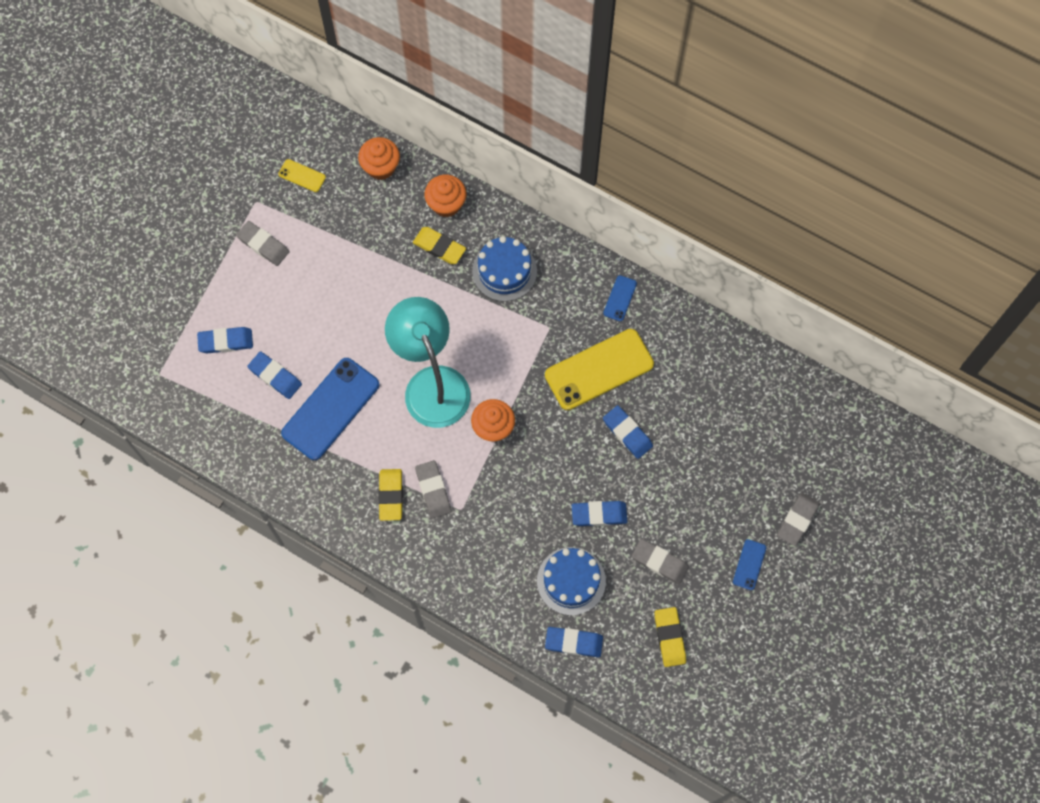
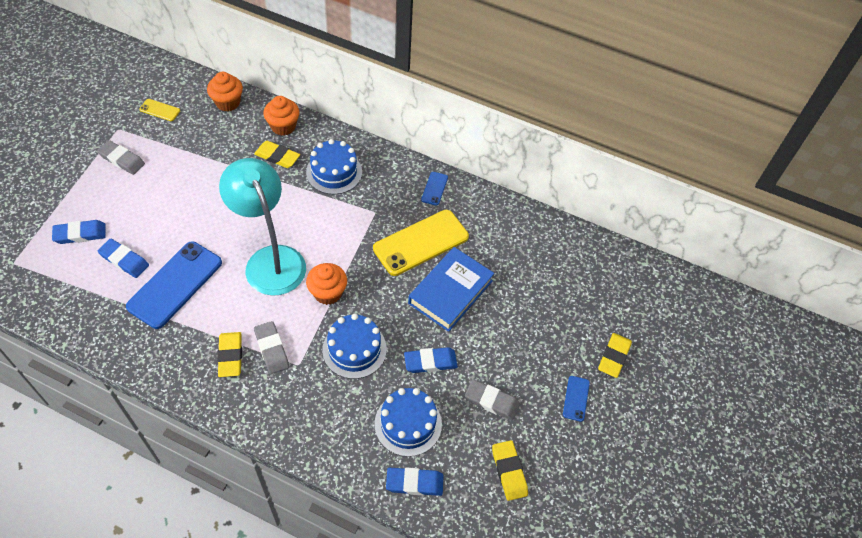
camera: 10 degrees left, 15 degrees down
(519, 495) = (354, 349): none -> blue cake
(627, 433) = (450, 292): blue eraser -> blue book
(797, 520) = (614, 357): grey eraser -> yellow eraser

